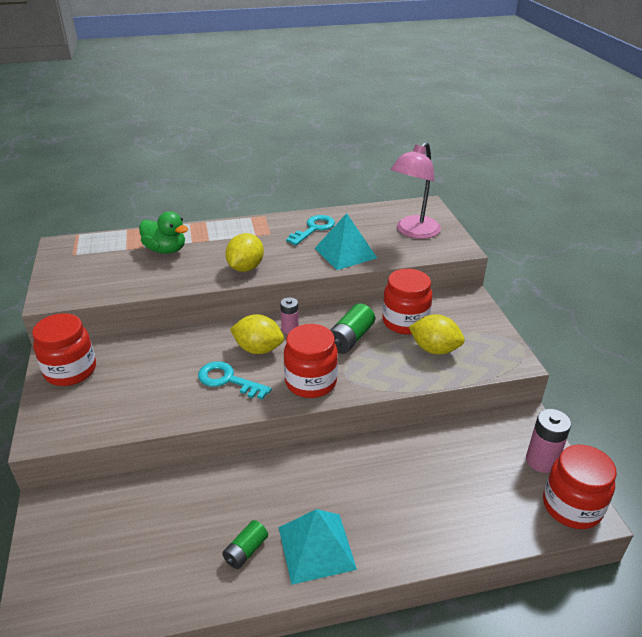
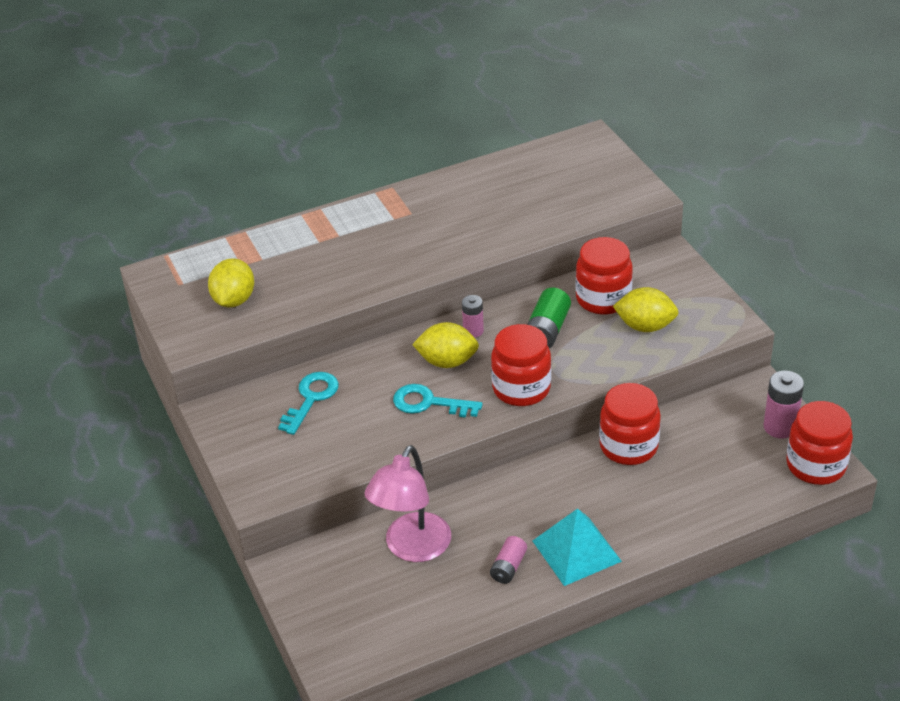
camera: 10 degrees left, 5 degrees up
(70, 371) = (245, 425): red jar -> red jar (628, 446)
(166, 250) = (292, 258): green duck -> none
(245, 268) = (403, 266): yellow lemon -> yellow lemon (234, 300)
(246, 551) = (508, 567): green battery -> pink battery
(314, 229) = (463, 197): turquoise key -> turquoise key (311, 398)
(345, 253) = (514, 225): turquoise pyramid -> none
(413, 232) = (586, 181): pink lamp -> pink lamp (412, 548)

